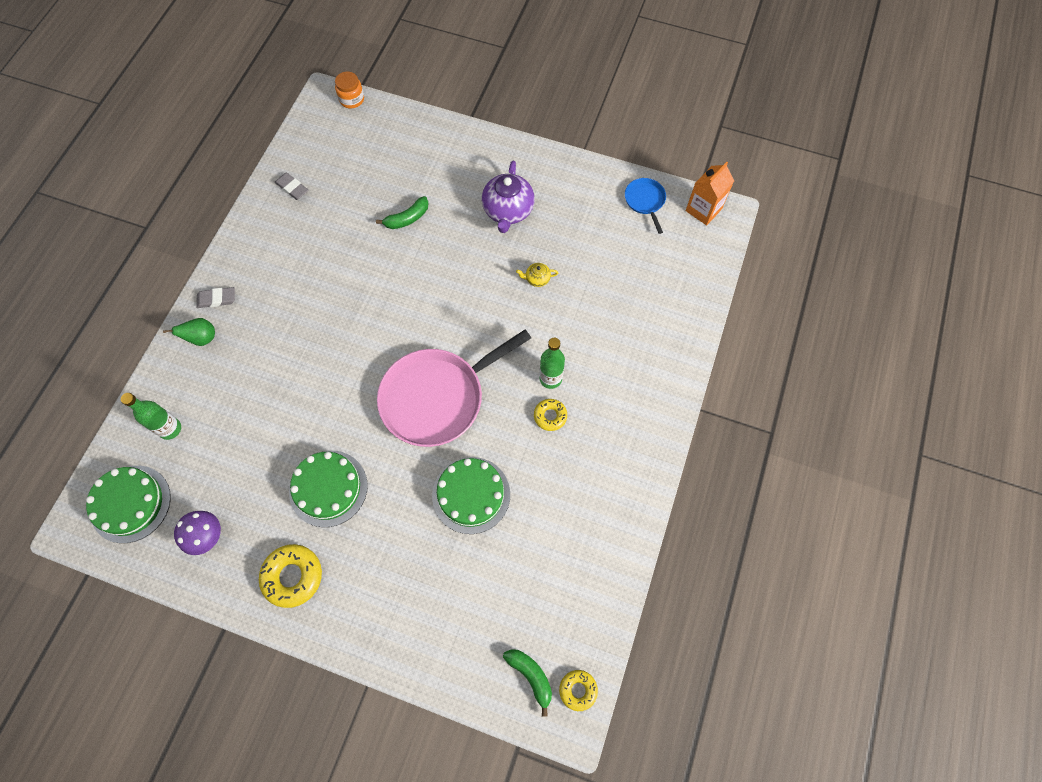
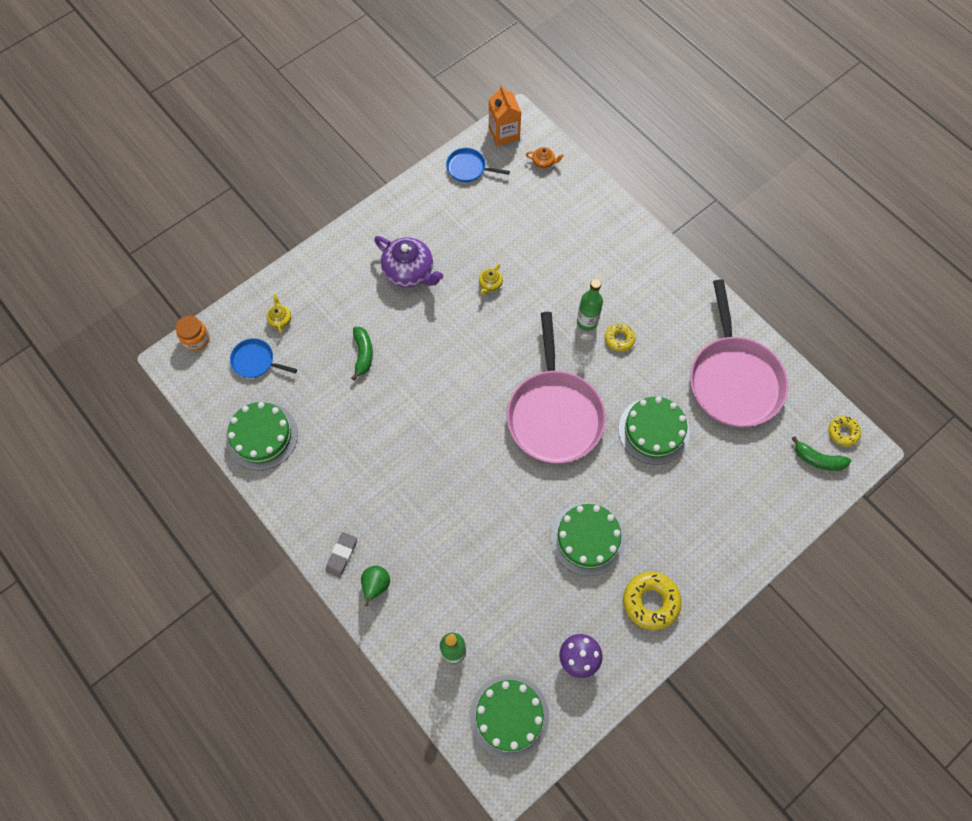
camera: 60 degrees left, 0 degrees up
(292, 188) = (262, 436): grey eraser -> green cake
(355, 148) = (255, 361): none -> blue pan
(403, 144) = (280, 319): none -> yellow teapot
(531, 676) = (818, 459): green banana -> green banana turned 150 degrees counterclockwise
(571, 546) = (734, 380): none -> pink pan
(696, 257) = (543, 162): none -> orange teapot

